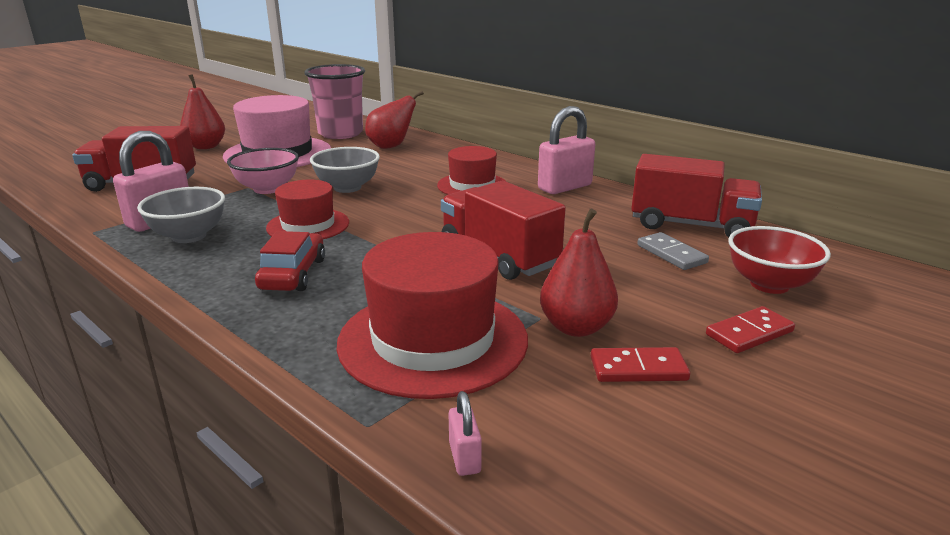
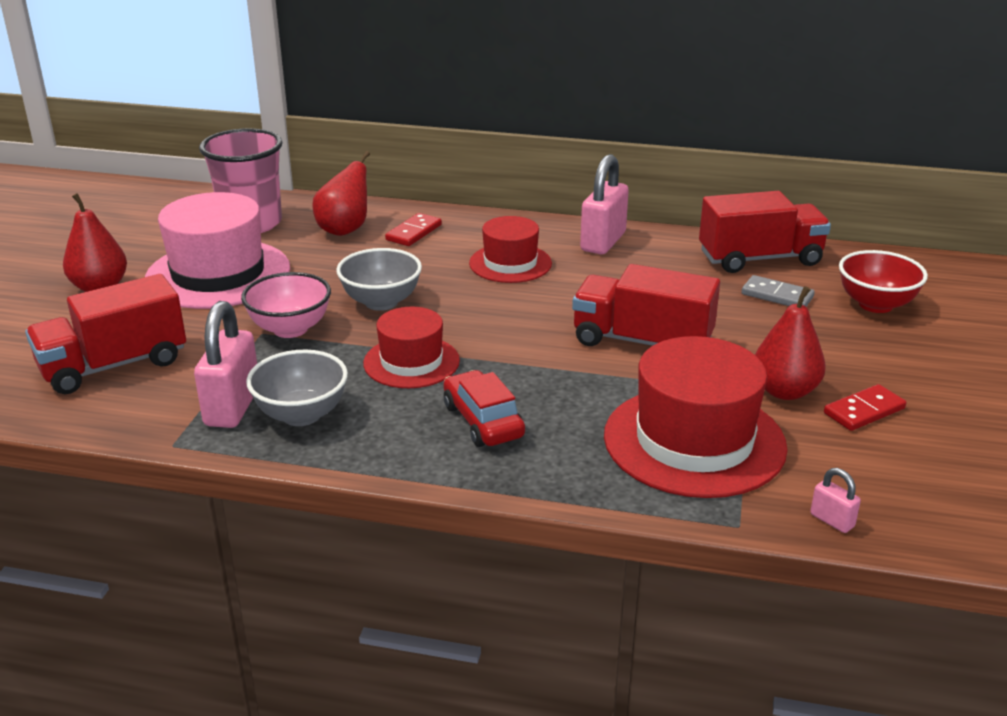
camera: 30 degrees left, 5 degrees up
(749, 333) = (904, 354): red domino -> red domino (414, 232)

